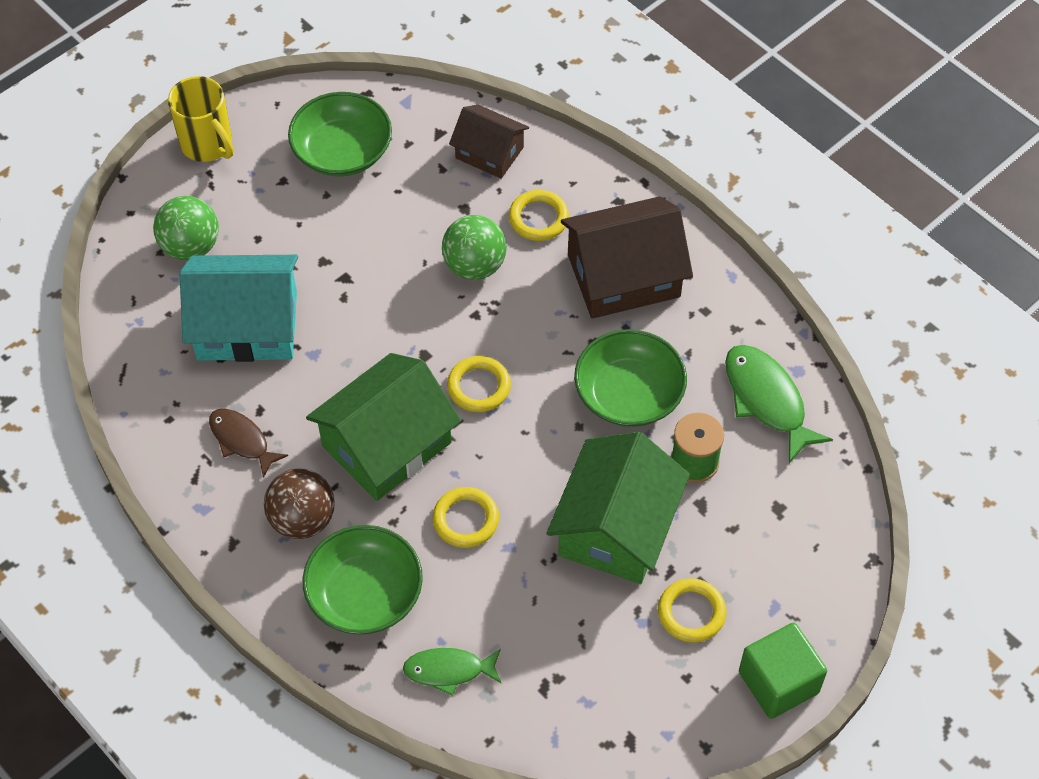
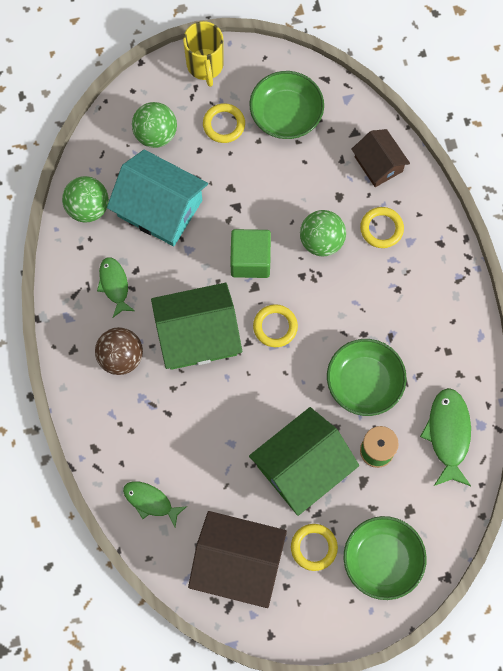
camera: 30 degrees right, 15 degrees up
(152, 369) = (88, 208): none -> green ball
(242, 440) = (114, 285): brown fish -> green fish
(365, 593) = (130, 425): green bowl -> green bowl (382, 560)
(465, 520) = (216, 411): yellow ring -> yellow ring (224, 125)
(623, 275) = (411, 298): brown house -> brown house (238, 562)
(778, 682) = (338, 621): green cube -> green cube (250, 260)

